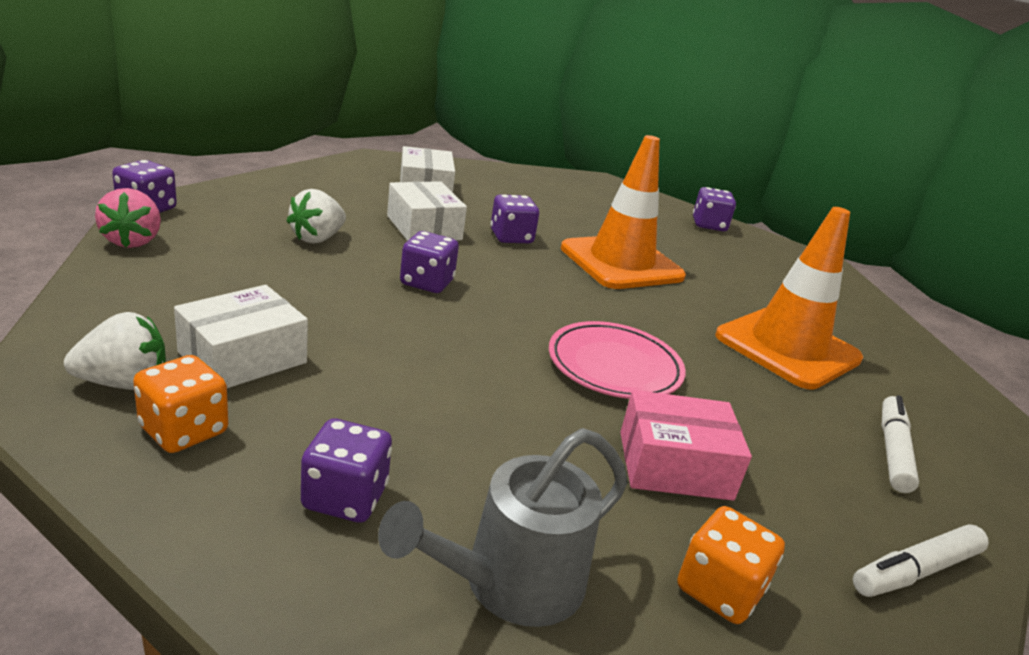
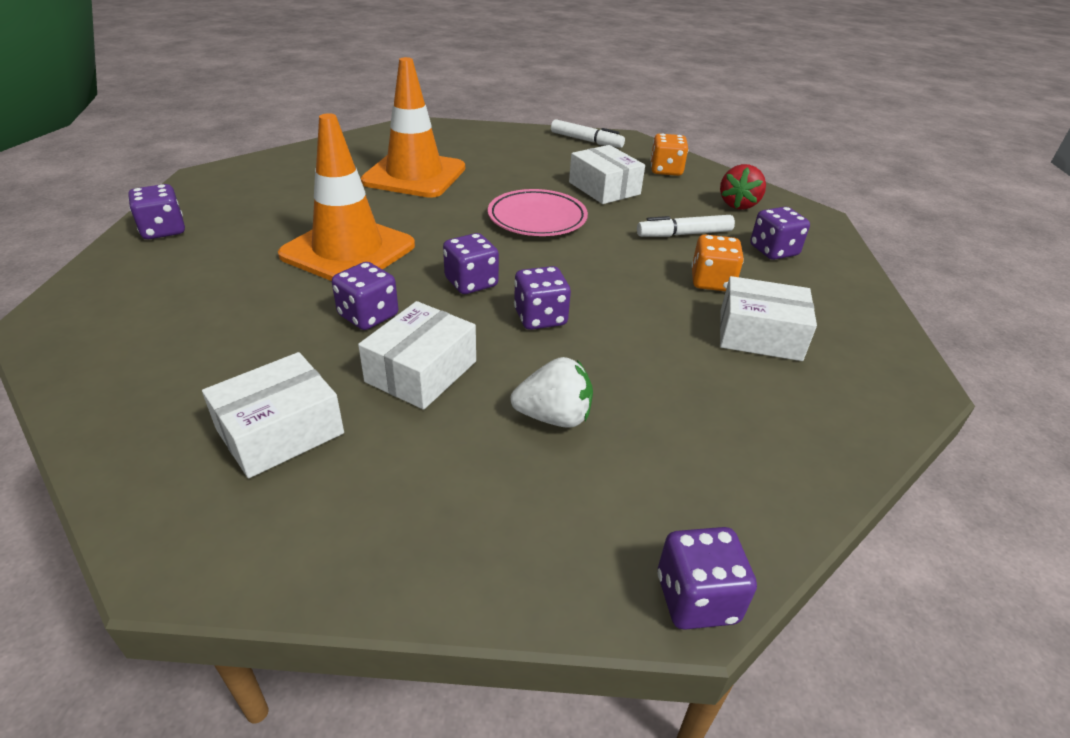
camera: 120 degrees left, 10 degrees up
(124, 383) = (853, 357): white strawberry -> none
(132, 241) = (760, 525): pink strawberry -> none
(184, 430) = (831, 312): orange dice -> orange dice (711, 282)
(511, 583) = (738, 204): grey watering can -> red strawberry
(514, 282) = (471, 283): none -> purple dice
(674, 465) = (604, 188): pink box -> white box
(892, 451) = (496, 146): white marker -> white marker (684, 234)

